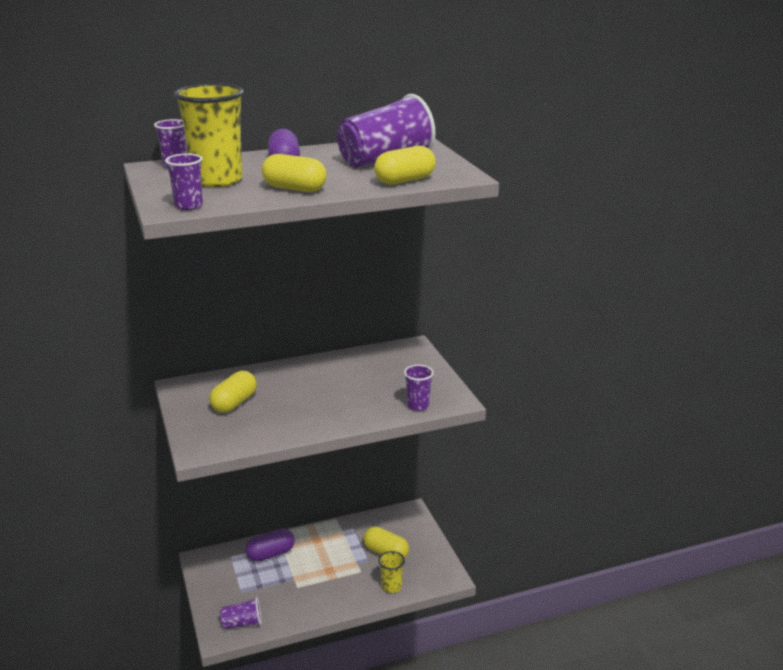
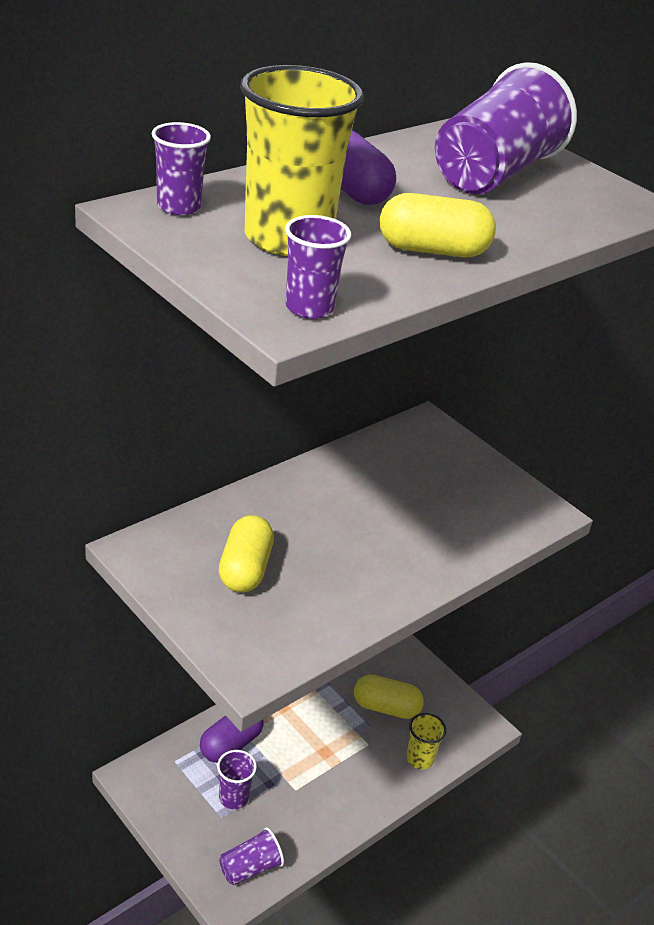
camera: 25 degrees left, 10 degrees up
(405, 180) = (571, 219): yellow capsule -> none
(418, 405) = (505, 529): purple cup -> purple cup (233, 797)

